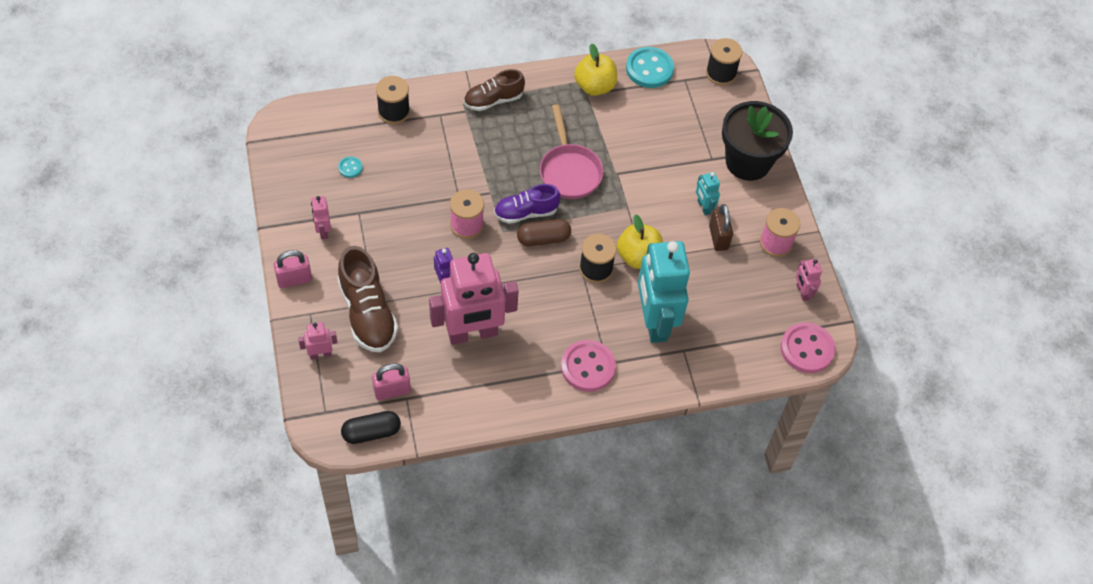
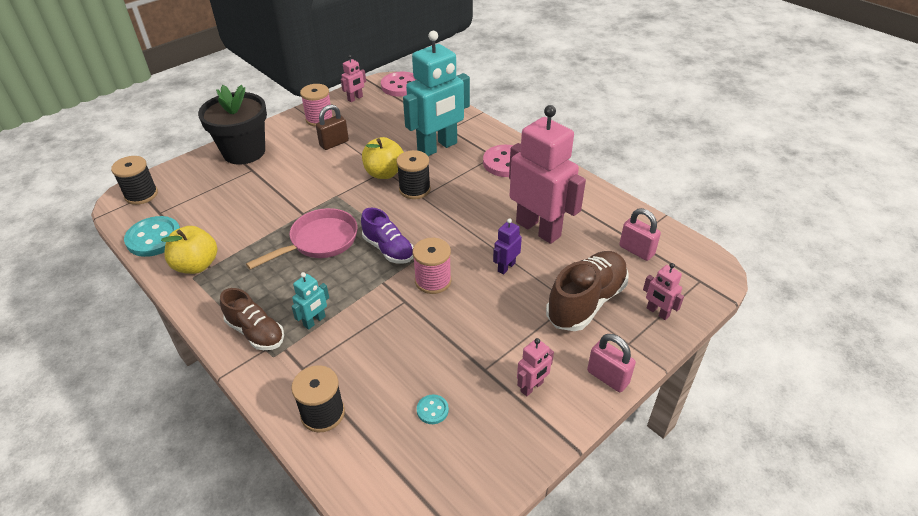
camera: 115 degrees left, 15 degrees down
(371, 432) = (682, 245): black capsule -> none
(543, 239) = (408, 228): brown capsule -> none
(703, 207) = (308, 158): turquoise robot -> turquoise robot (314, 321)

